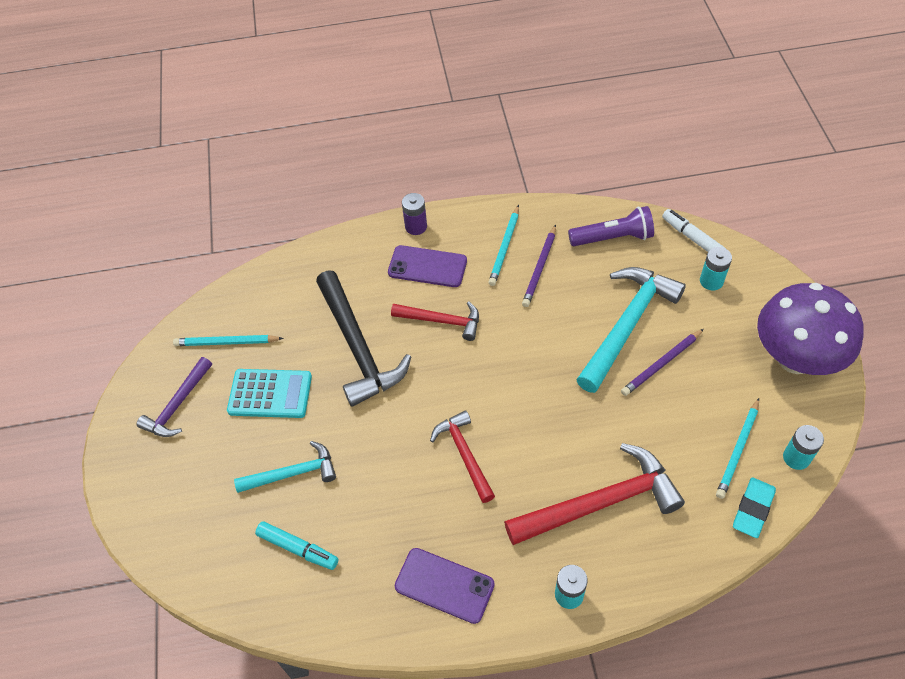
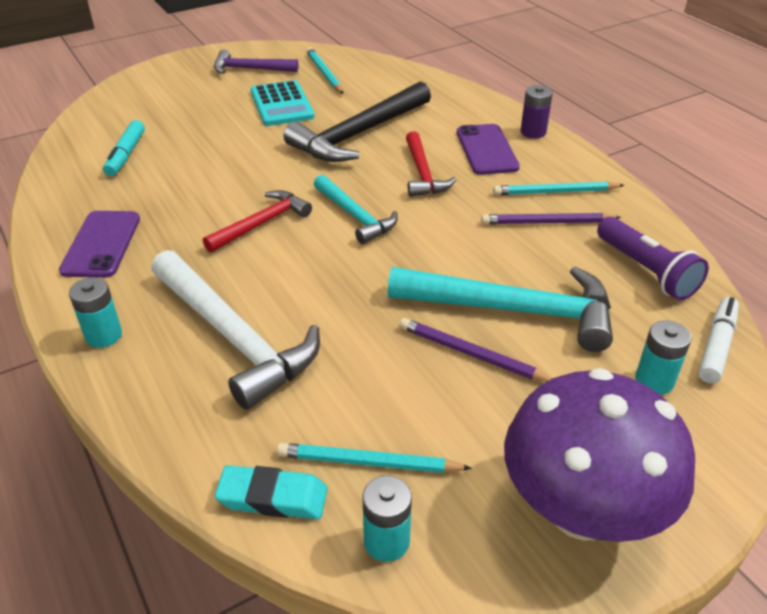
camera: 65 degrees right, 15 degrees down
(293, 473) = (203, 134): turquoise hammer -> turquoise hammer (355, 216)
(601, 503) = (234, 338): red hammer -> white hammer

